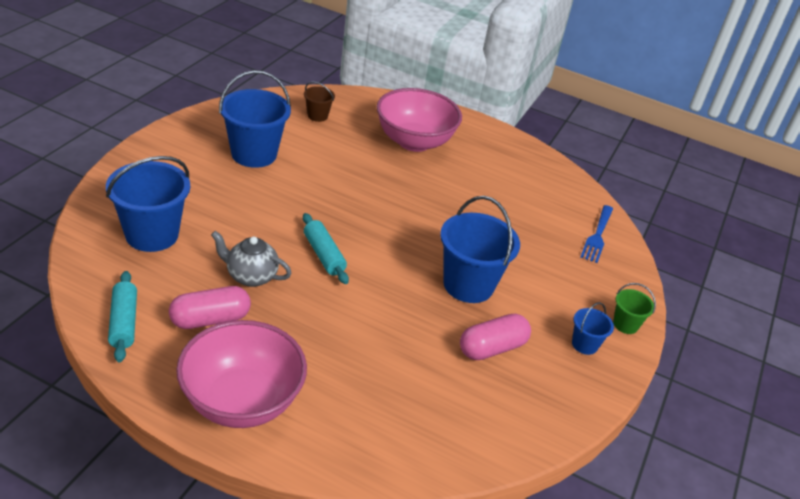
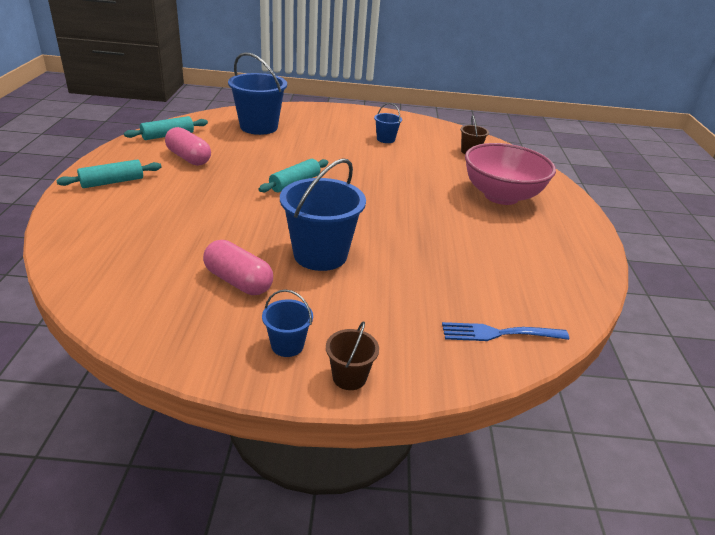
camera: 70 degrees right, 5 degrees down
(242, 401) = (112, 182): pink bowl -> turquoise rolling pin
(251, 276) = (245, 162): grey teapot -> none
(254, 154) = (385, 139): blue bucket -> blue bucket, size x0.49
(625, 324) = (349, 377): green bucket -> brown bucket

